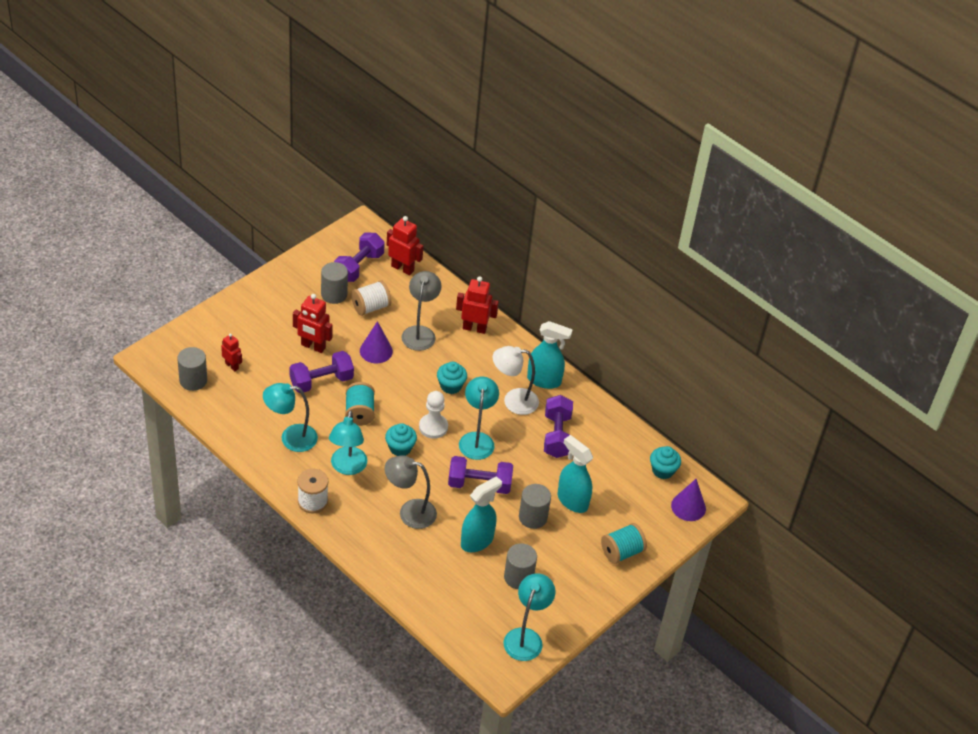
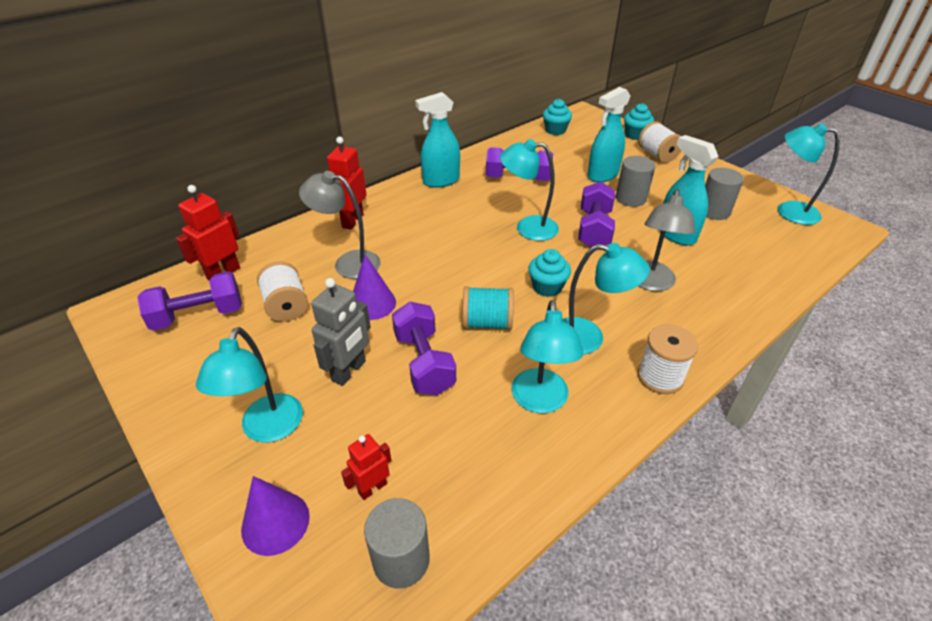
camera: 80 degrees left, 5 degrees down
(269, 318) = (267, 429): none -> turquoise lamp
(313, 346) = (349, 371): red robot -> grey robot
(334, 294) = (245, 344): grey cylinder -> none
(359, 267) = (198, 316): purple dumbbell -> purple dumbbell turned 60 degrees counterclockwise
(433, 427) = (510, 259): white pawn -> none
(451, 386) = (443, 242): turquoise cupcake -> turquoise cupcake (635, 135)
(513, 401) = (469, 201): white lamp -> none
(544, 380) = (441, 181): turquoise spray bottle -> turquoise spray bottle turned 135 degrees counterclockwise
(621, 552) = (657, 155): turquoise spool -> white spool
(688, 507) = (594, 123): purple cone -> purple cone (275, 522)

